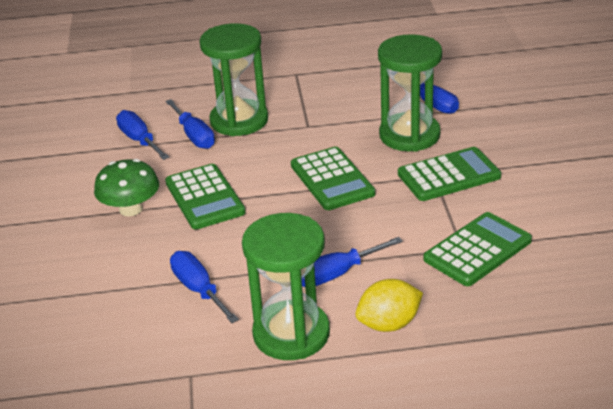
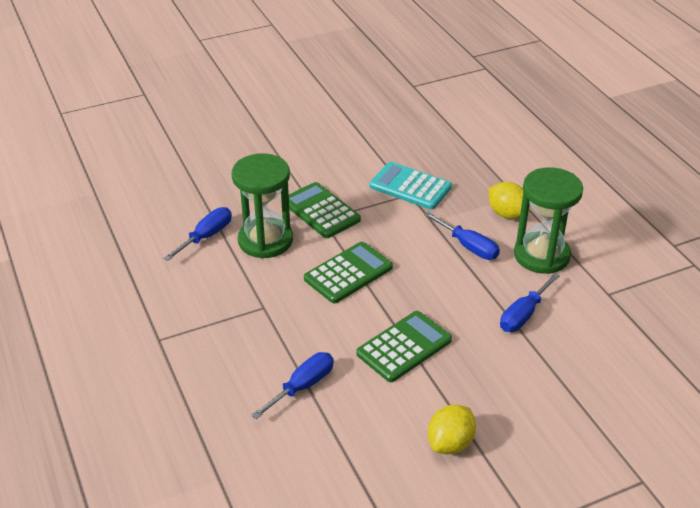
camera: 110 degrees left, 5 degrees up
(73, 203) = (450, 443): none -> yellow lemon
(131, 209) = (441, 394): green mushroom -> none
(139, 140) = (323, 430): blue screwdriver -> none
(239, 121) = (265, 359): green hourglass -> none
(477, 250) = (410, 187): green calculator -> turquoise calculator

